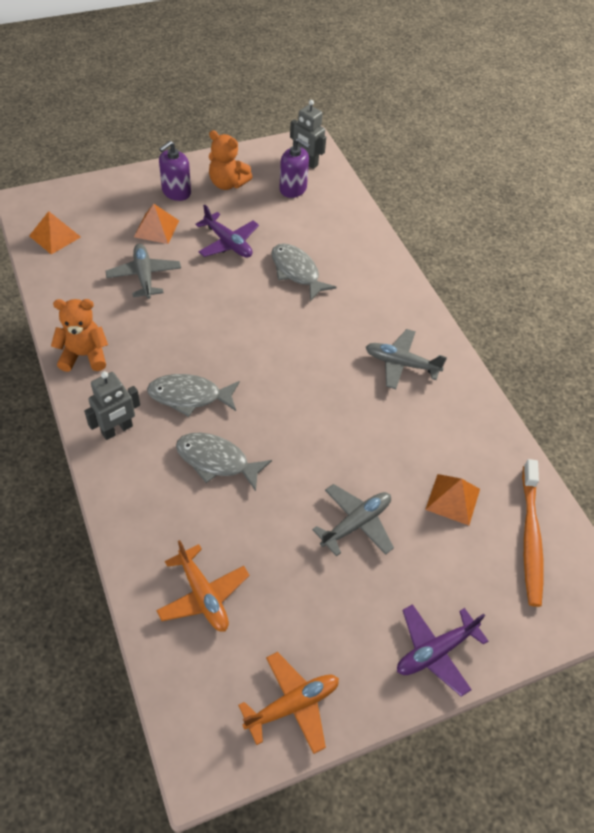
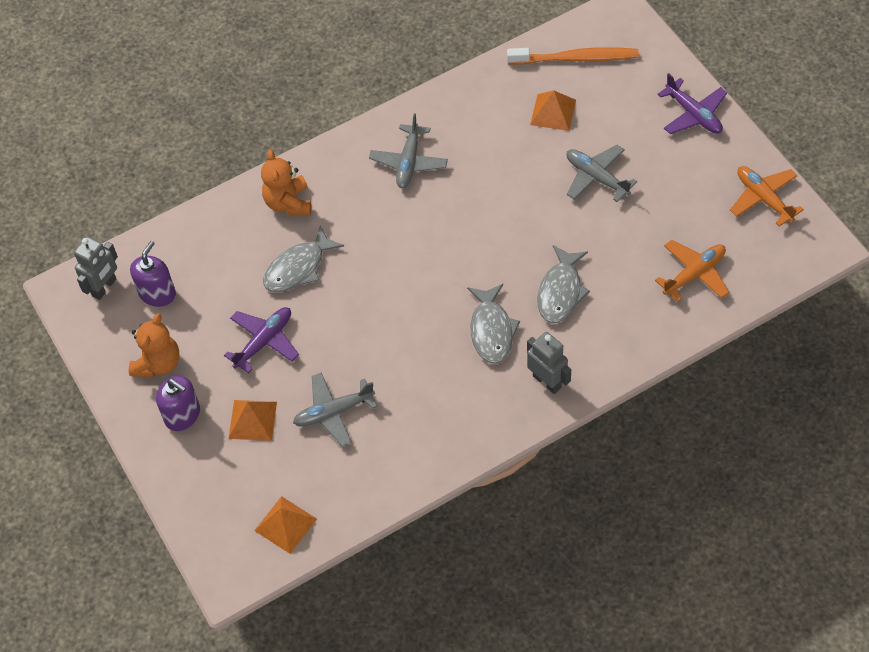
camera: 90 degrees left, 5 degrees up
(84, 355) = (461, 438): orange teddy bear -> orange teddy bear (288, 203)

